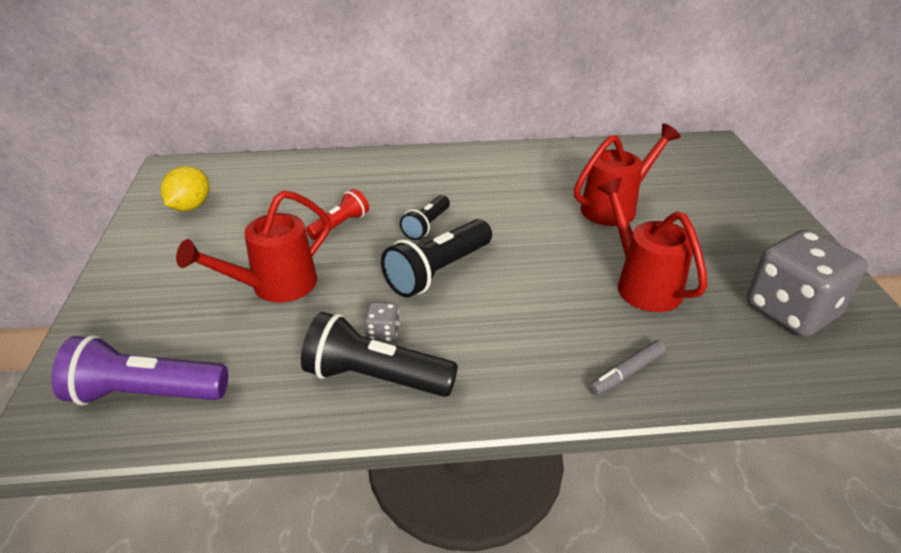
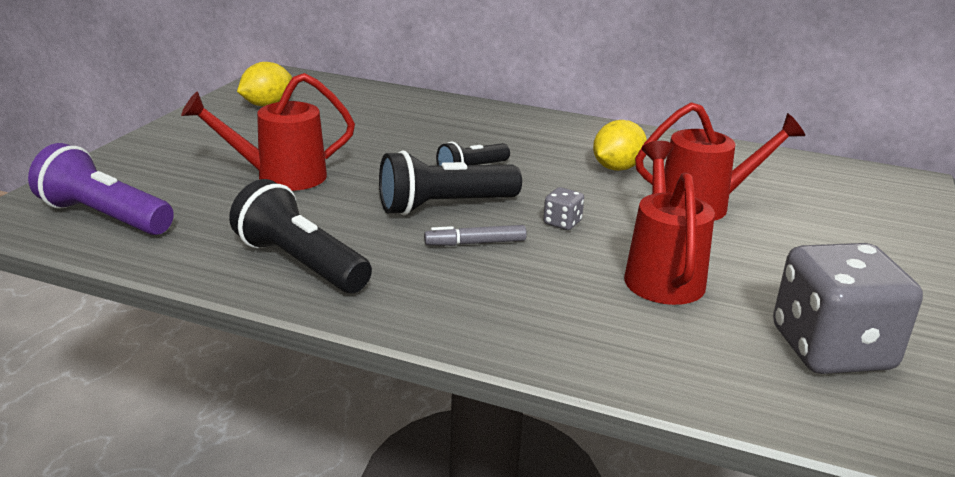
camera: 25 degrees right, 10 degrees down
(340, 225) = (386, 149): red flashlight -> none
(383, 333) = (341, 235): grey dice -> grey dice (562, 223)
(529, 190) = (617, 168): none -> yellow lemon
(627, 373) = (558, 337): grey marker -> grey marker (475, 243)

